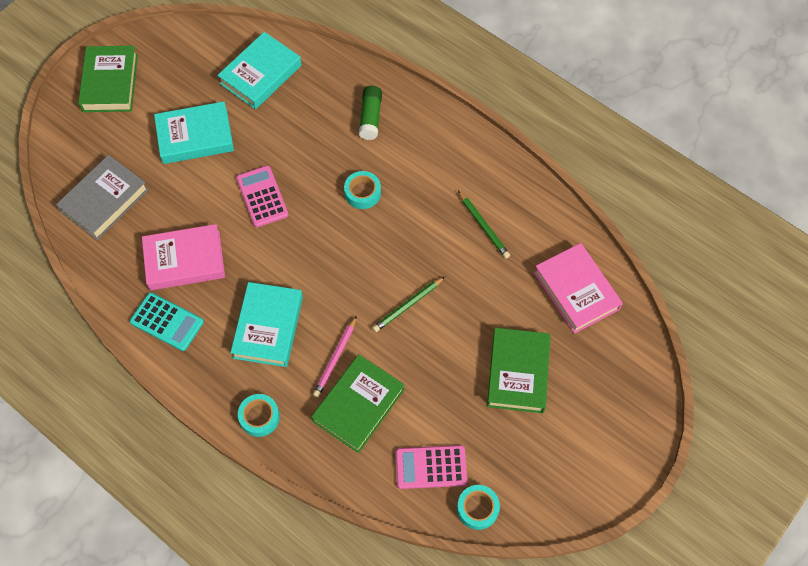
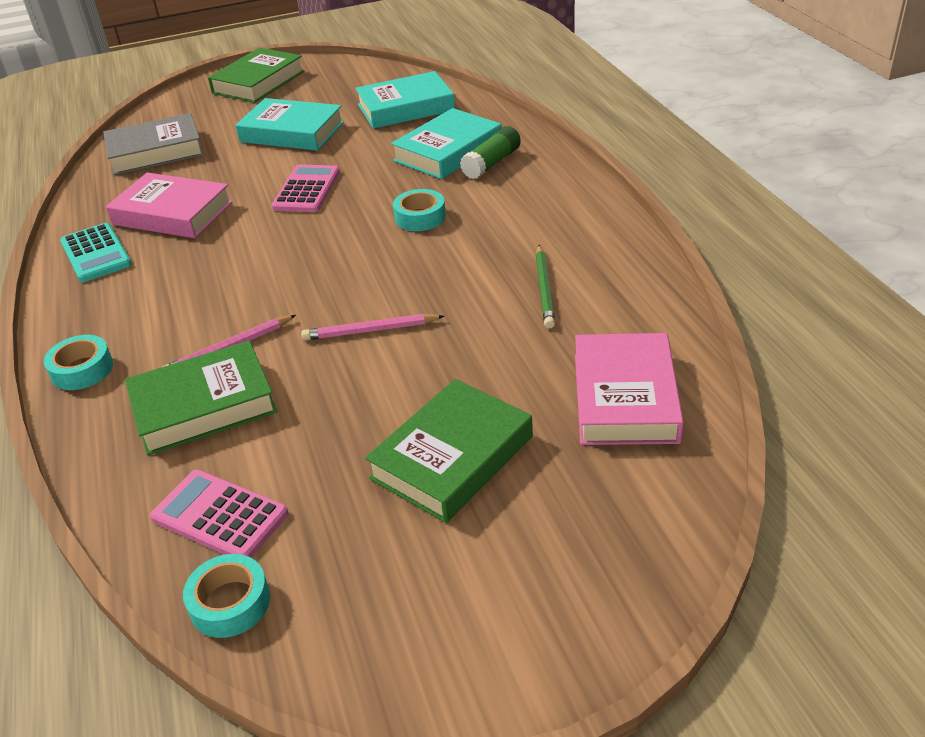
camera: 35 degrees right, 25 degrees down
(268, 327) = (189, 293): turquoise book -> turquoise book (448, 151)
(408, 305) = (370, 330): green pencil -> pink pencil

